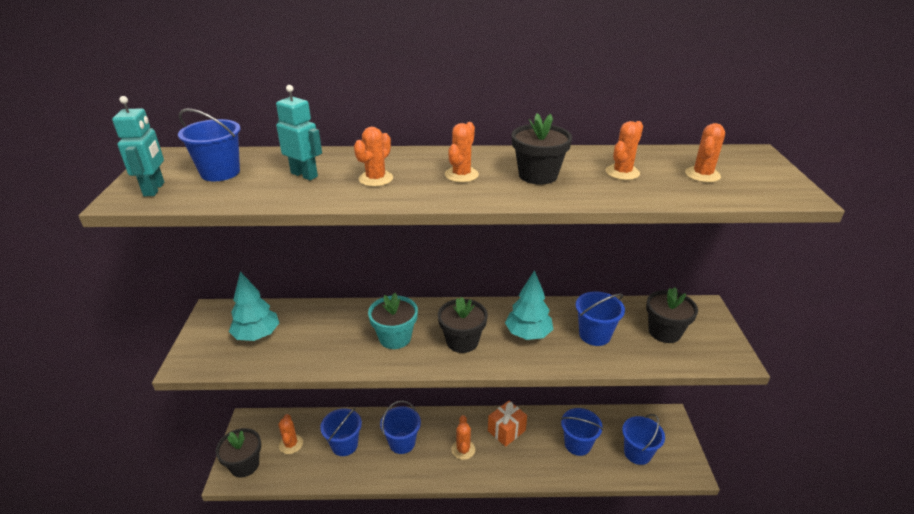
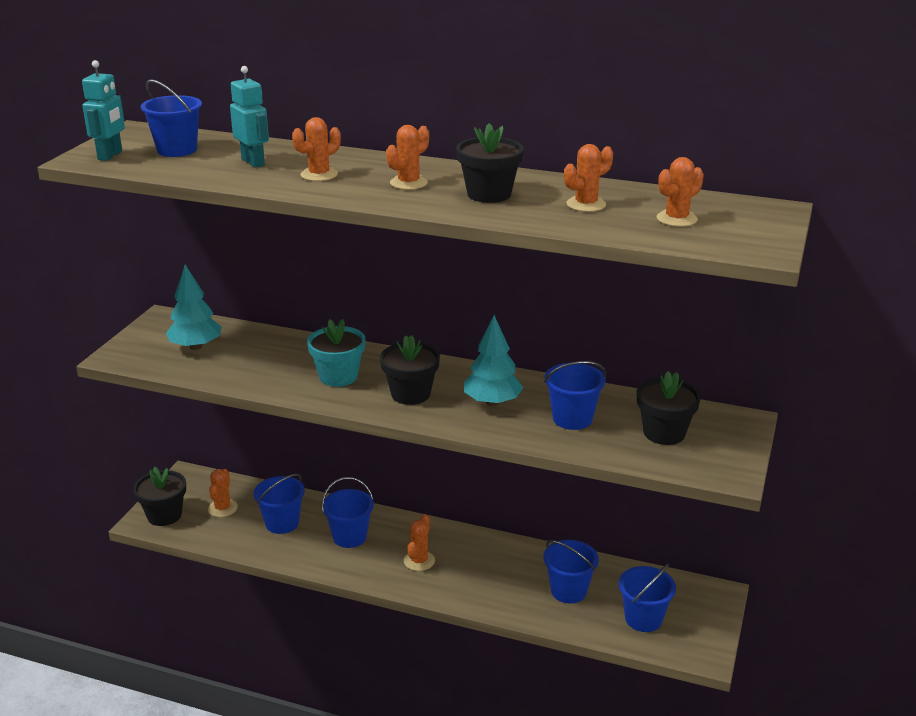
camera: 20 degrees right, 5 degrees down
(506, 430) = (485, 555): orange gift -> none

